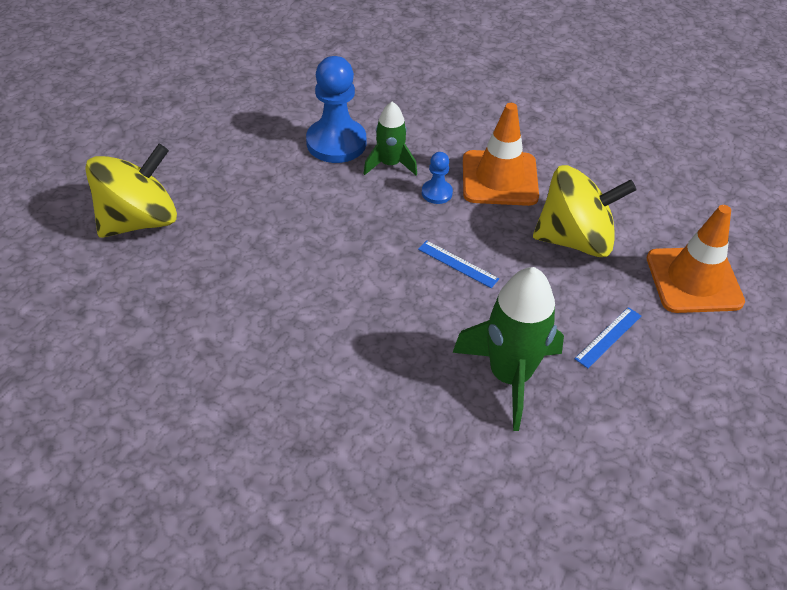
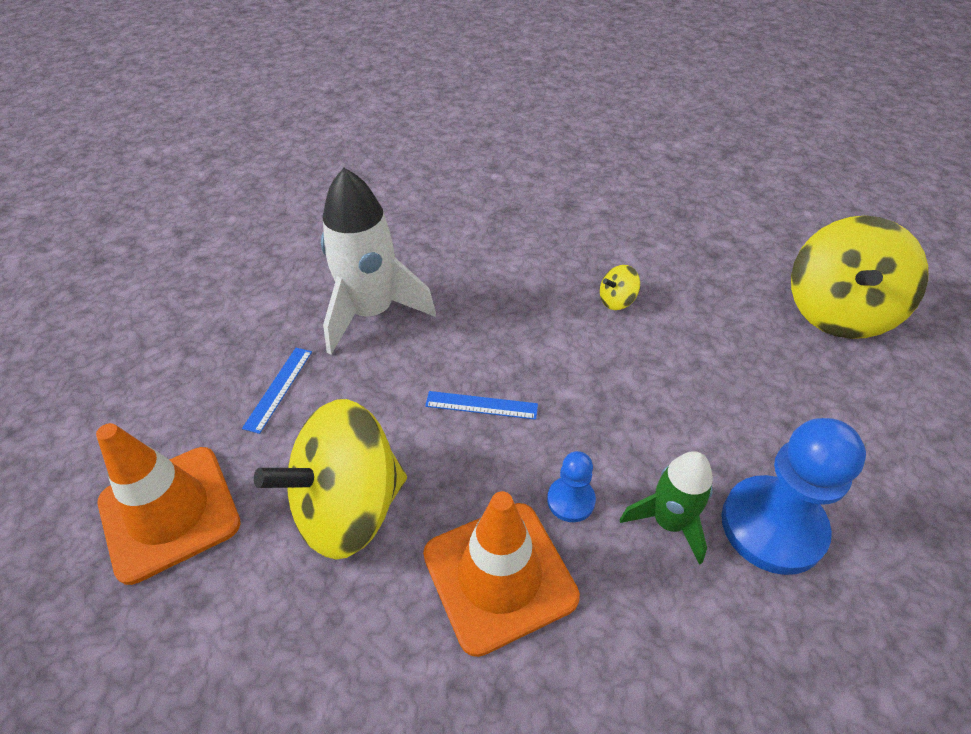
camera: 155 degrees right, 0 degrees up
(292, 299) = (616, 301): none -> yellow spinning top
(510, 376) = (371, 313): green rocket -> white rocket

